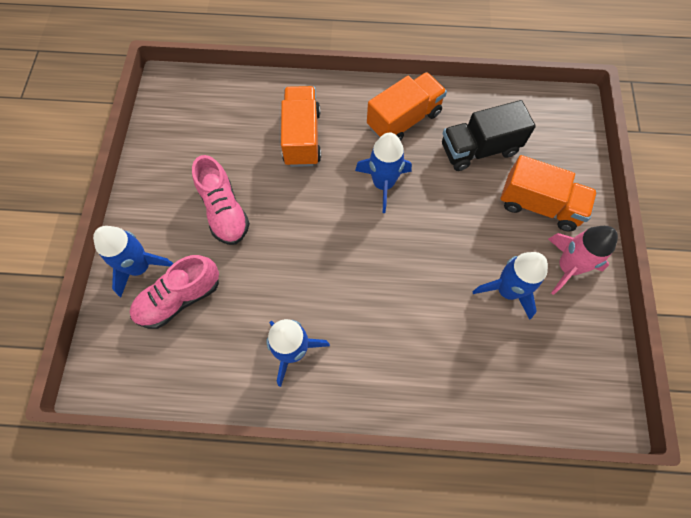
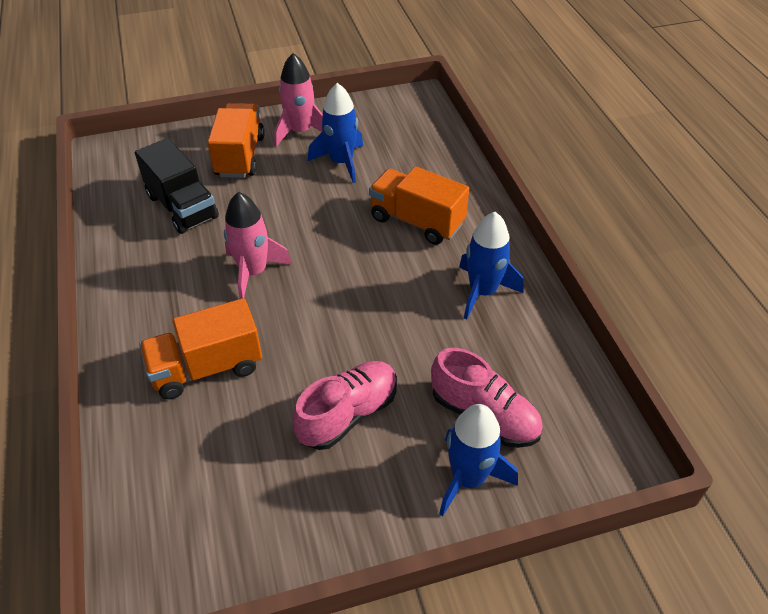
camera: 110 degrees left, 20 degrees down
(383, 184) = (253, 272): blue rocket -> pink rocket
(404, 120) = (154, 275): orange truck -> orange truck (416, 221)

